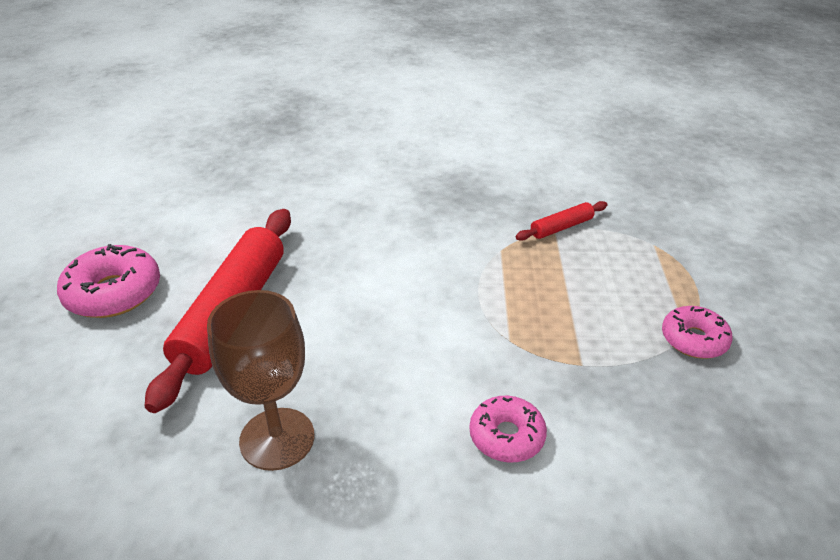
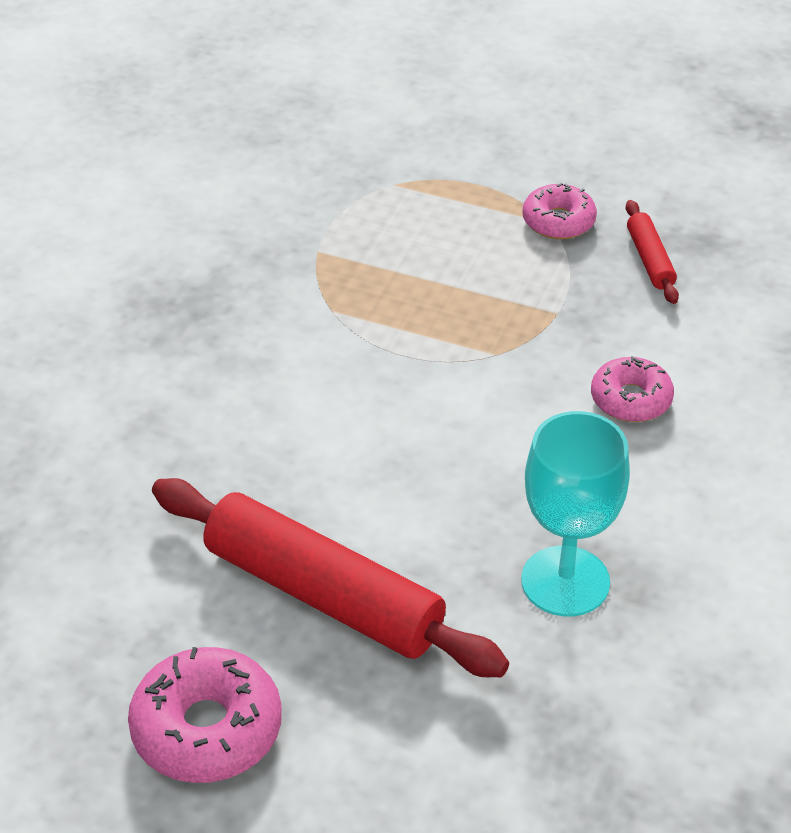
camera: 70 degrees left, 5 degrees up
(277, 438) = (565, 581): brown goblet -> turquoise goblet
(561, 227) = (317, 243): red rolling pin -> red rolling pin (650, 260)

